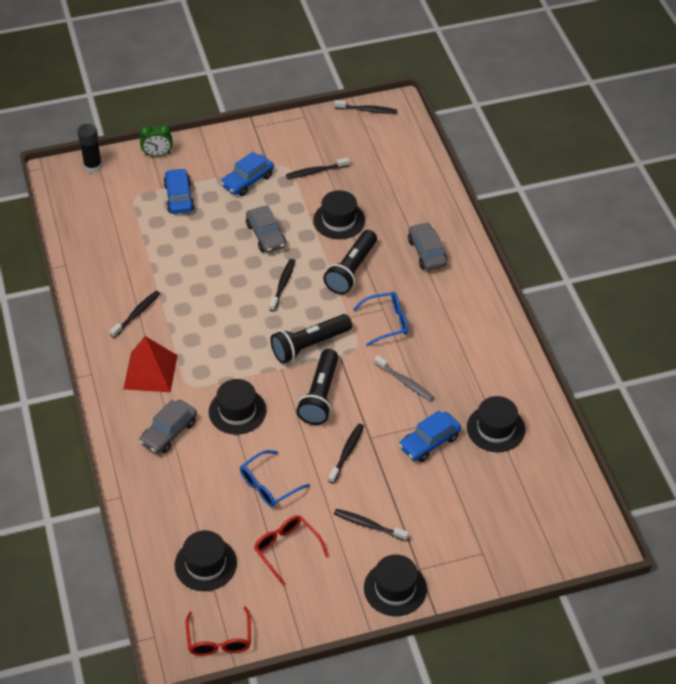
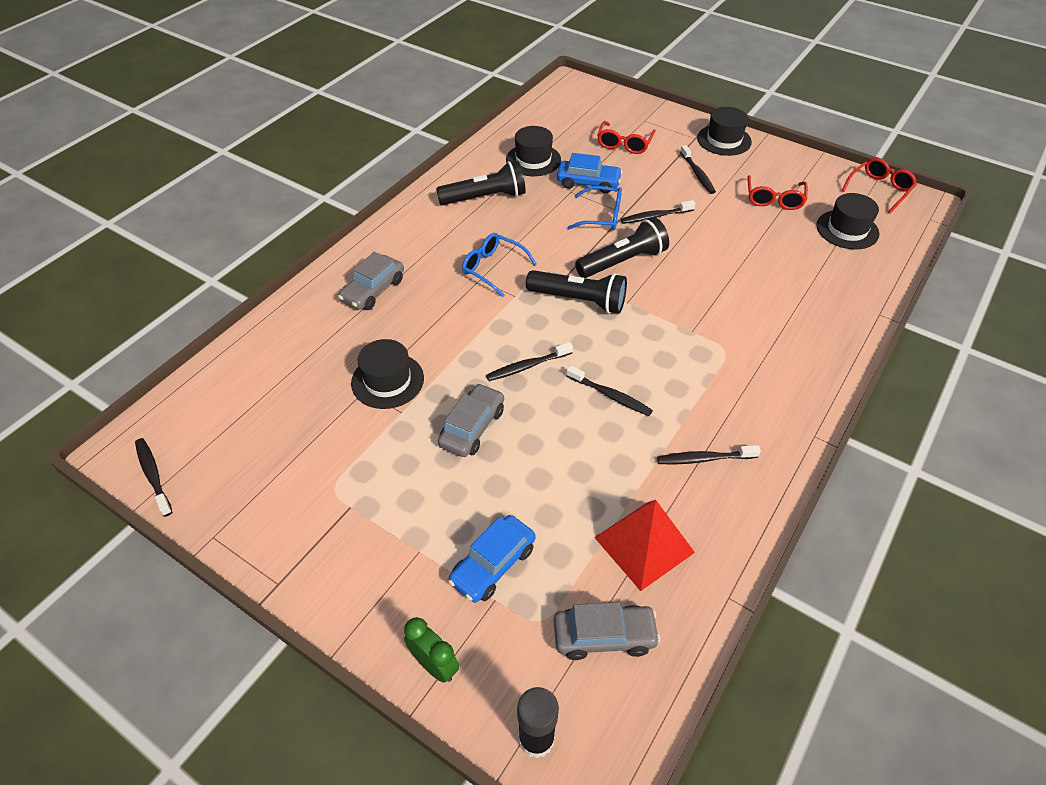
camera: 130 degrees left, 0 degrees up
(150, 372) = (750, 390): red pyramid -> red pyramid (644, 544)
(169, 432) = (786, 328): grey car -> grey car (604, 636)
(237, 411) = (705, 300): black hat -> none
(247, 181) = (396, 510): blue car -> none
(269, 485) = (741, 238): blue glasses -> blue glasses (601, 216)
(316, 171) = (320, 452): black toothbrush -> black toothbrush (610, 395)
(351, 270) = (452, 328): black flashlight -> black flashlight (485, 198)
(405, 382) = (547, 224): grey toothbrush -> none
(460, 508) = (624, 144): none -> red glasses

